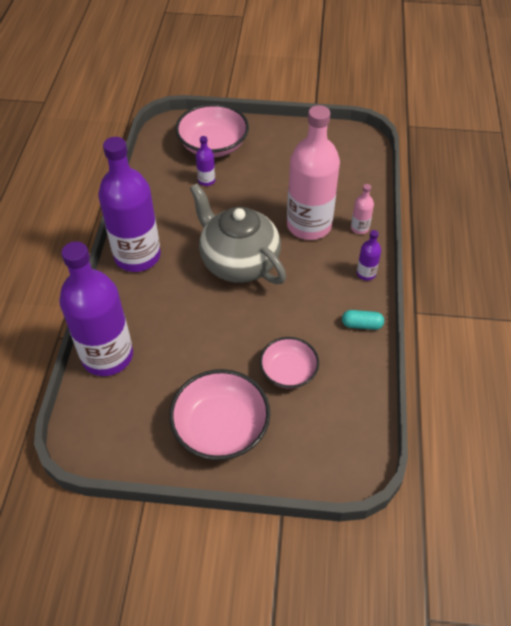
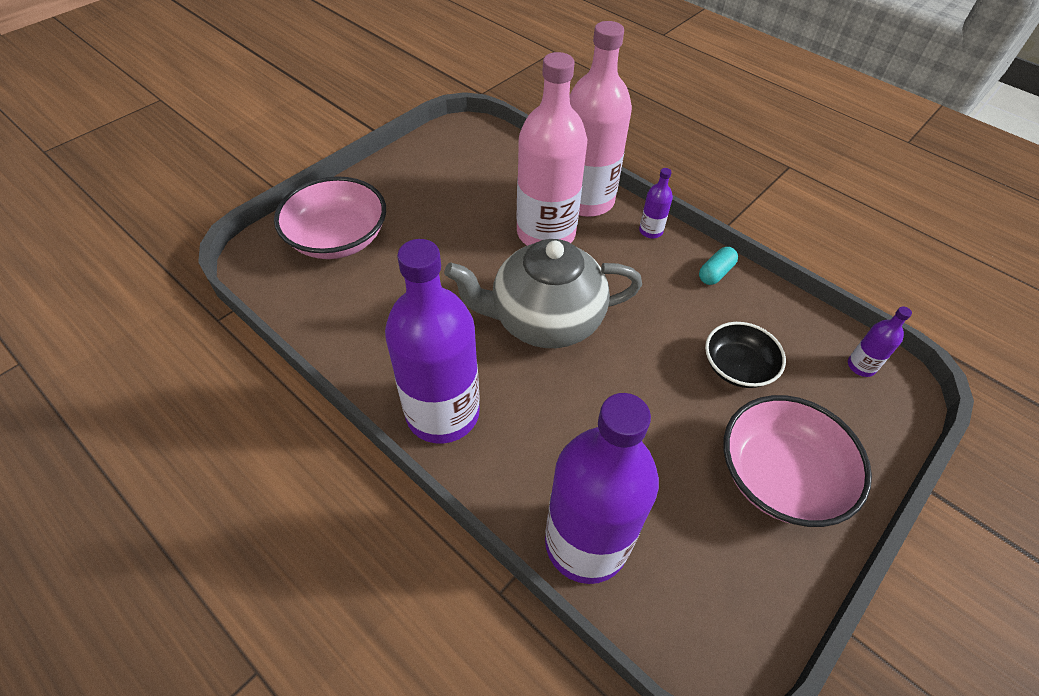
camera: 55 degrees left, 0 degrees up
(206, 180) = (388, 276): purple bottle -> purple bottle (861, 366)
(288, 371) = (737, 367): pink bowl -> black bowl
(359, 228) = (586, 200): pink bottle -> pink bottle, size x2.44

